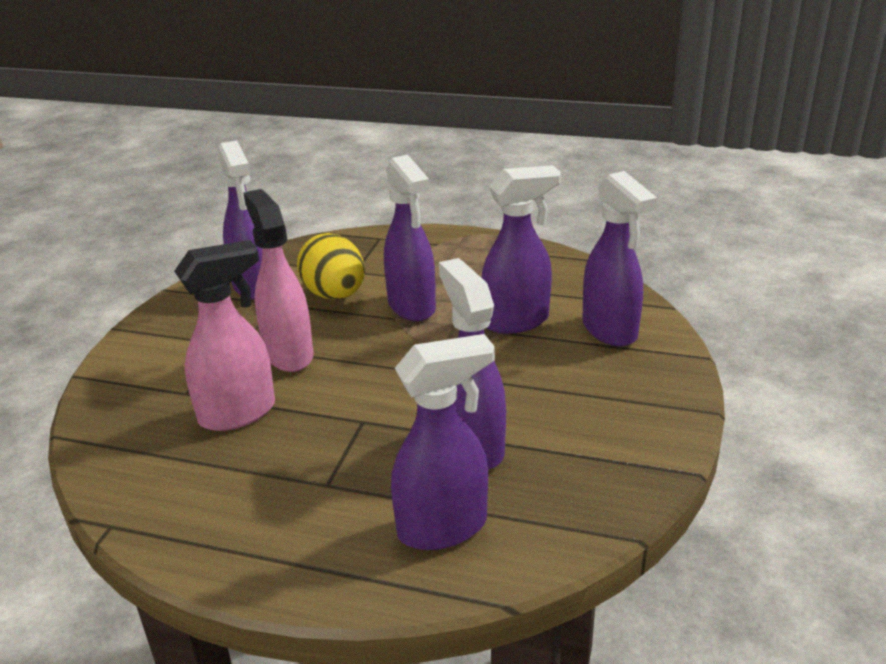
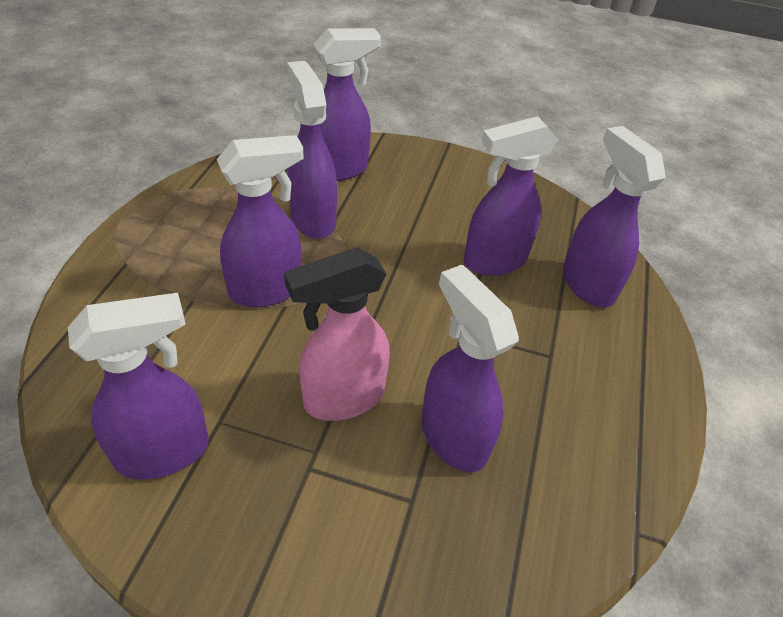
camera: 95 degrees left, 15 degrees up
(239, 413) = (452, 436): pink spray bottle -> purple spray bottle
(335, 295) = (219, 358): yellow egg -> none

